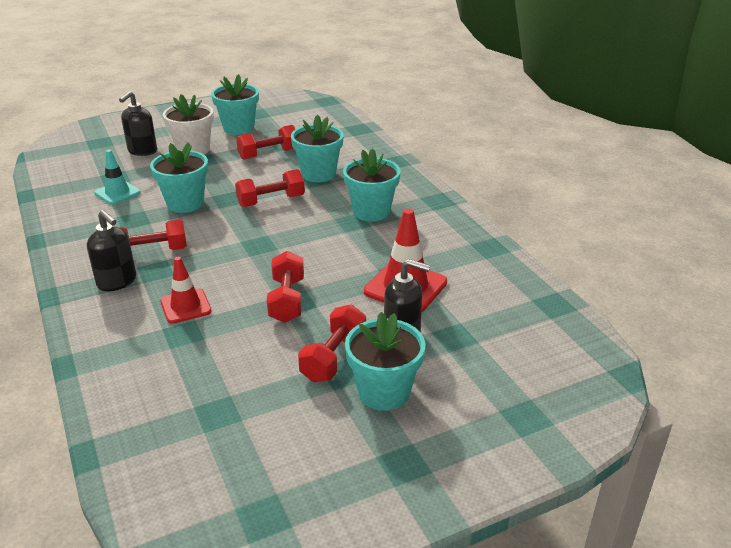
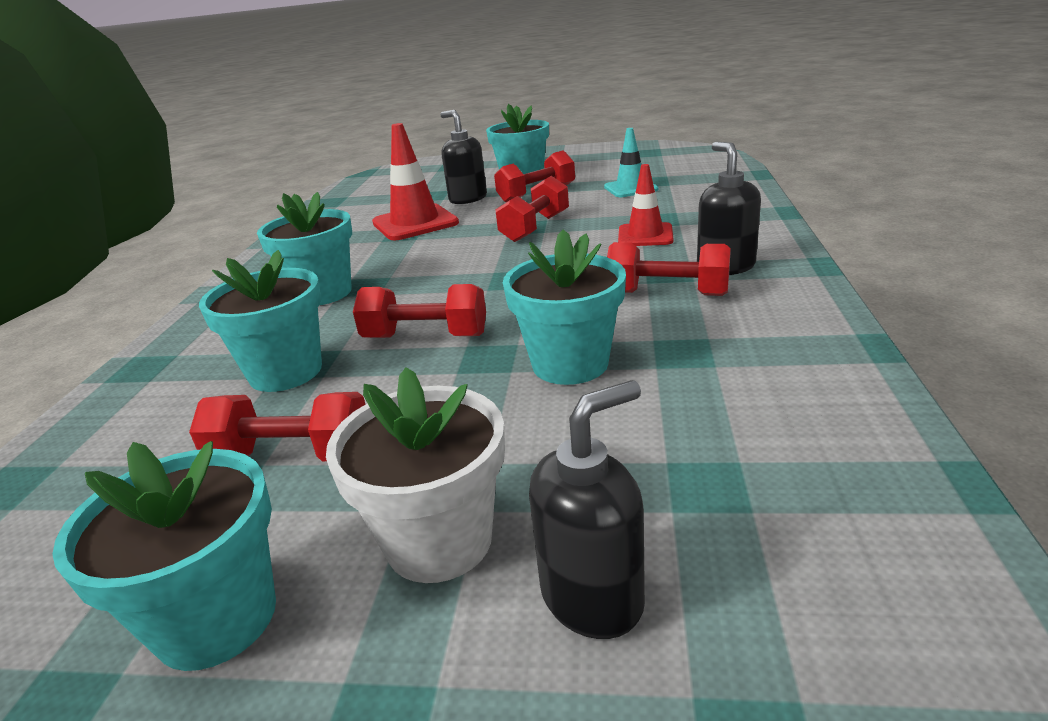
camera: 145 degrees left, 5 degrees down
(117, 193) = (706, 426): turquoise traffic cone -> turquoise traffic cone (630, 188)

